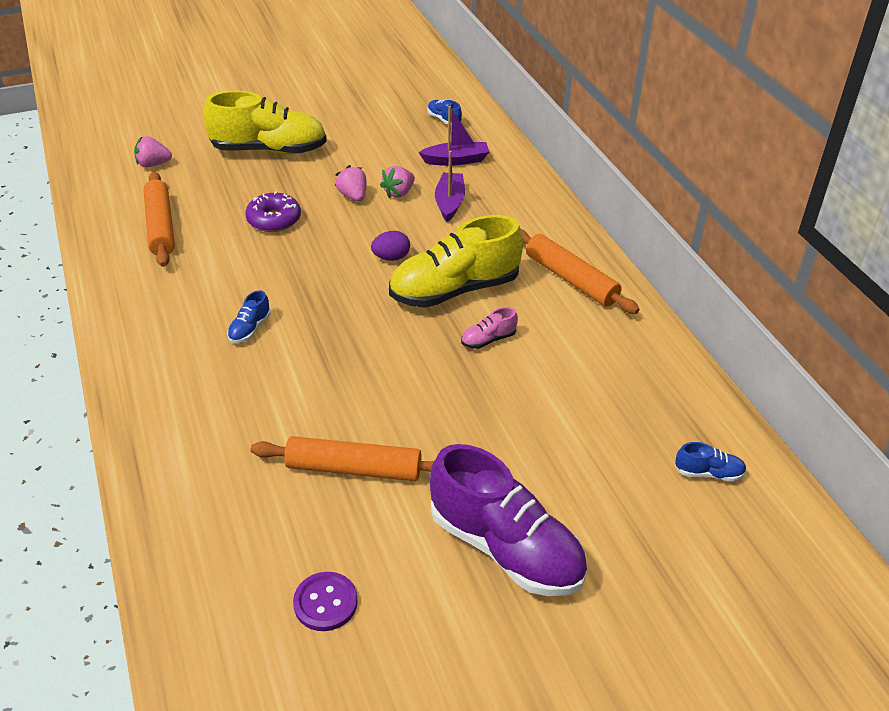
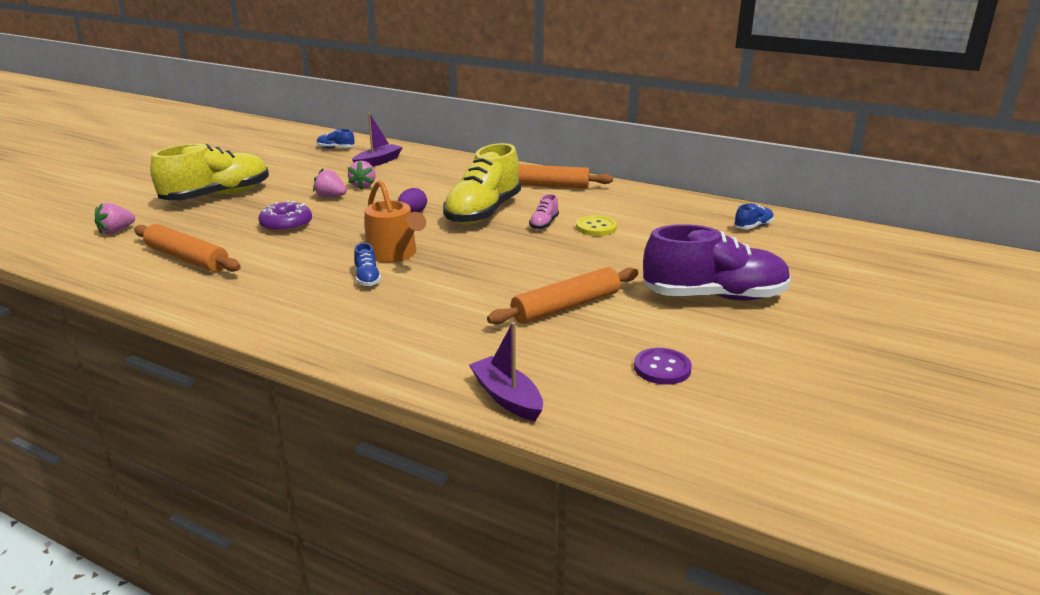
camera: 40 degrees left, 15 degrees down
(307, 308) = (394, 254): none -> orange watering can
(449, 202) = (408, 180): purple boat -> purple boat (507, 397)
(532, 374) = (596, 227): none -> yellow button

